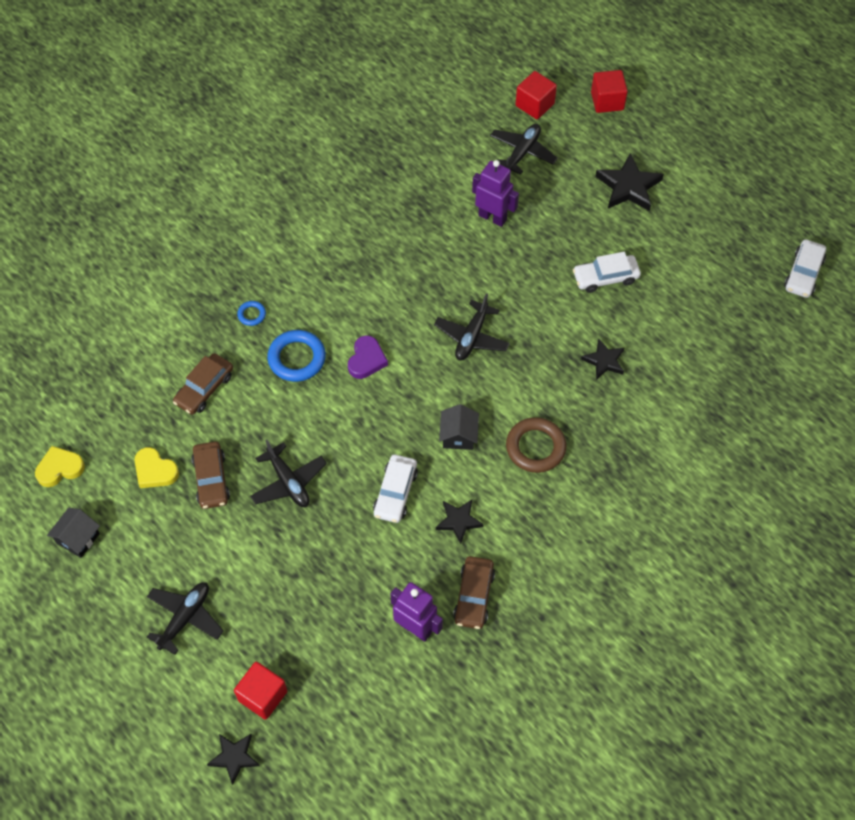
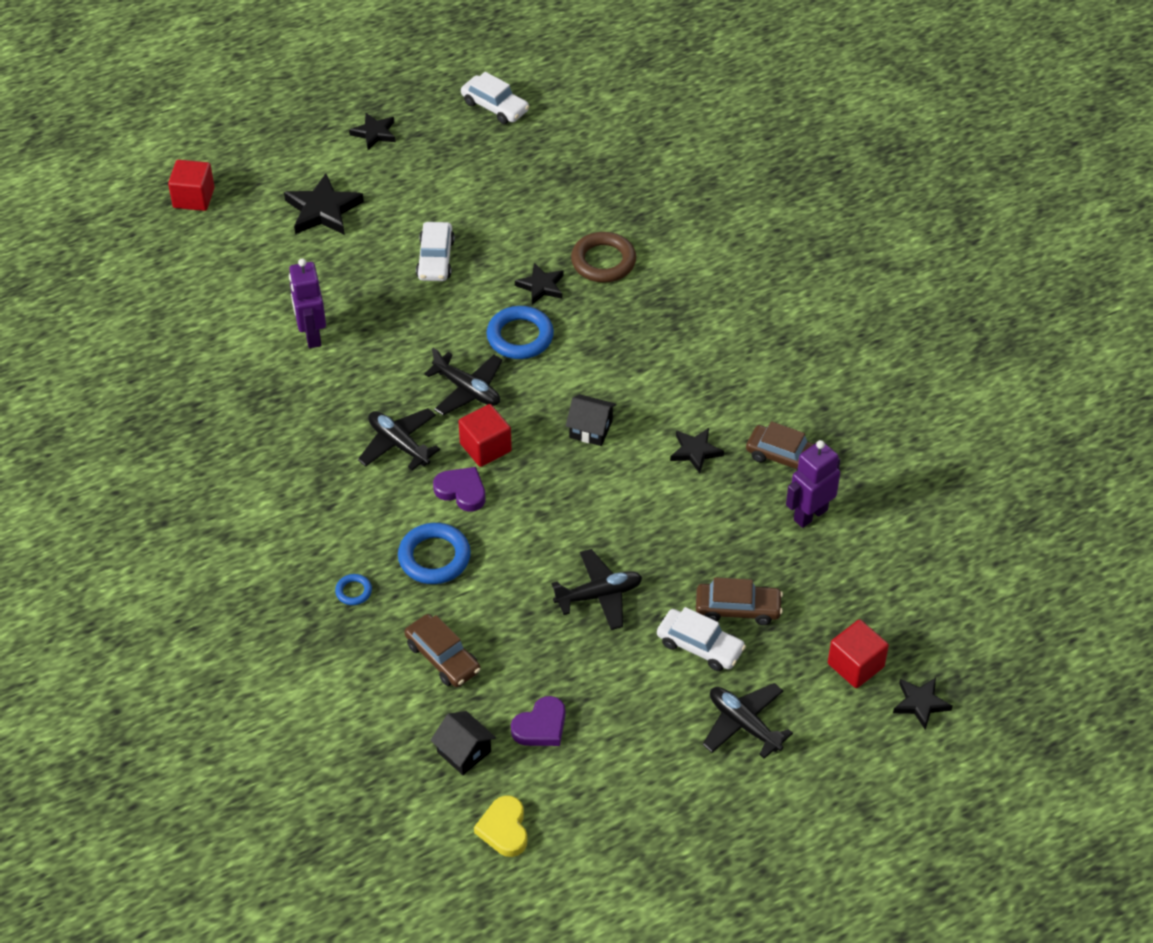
camera: 75 degrees left, 10 degrees down
(78, 538) = (609, 821): black house -> black house (464, 752)
(155, 471) = (541, 726): yellow heart -> purple heart
(211, 479) = (571, 670): brown car -> brown car (737, 609)
(395, 492) = (644, 499): white car -> white car (700, 646)
(492, 217) = (311, 335): purple robot -> purple robot turned 60 degrees counterclockwise
(522, 152) = (231, 288): black plane -> black plane (398, 444)
(534, 105) = (166, 261): red cube -> red cube (485, 447)
(535, 447) = (627, 367): brown ring -> brown ring (603, 261)
(542, 359) = (520, 336): none -> blue ring
(731, 197) = (374, 133): none -> black star

